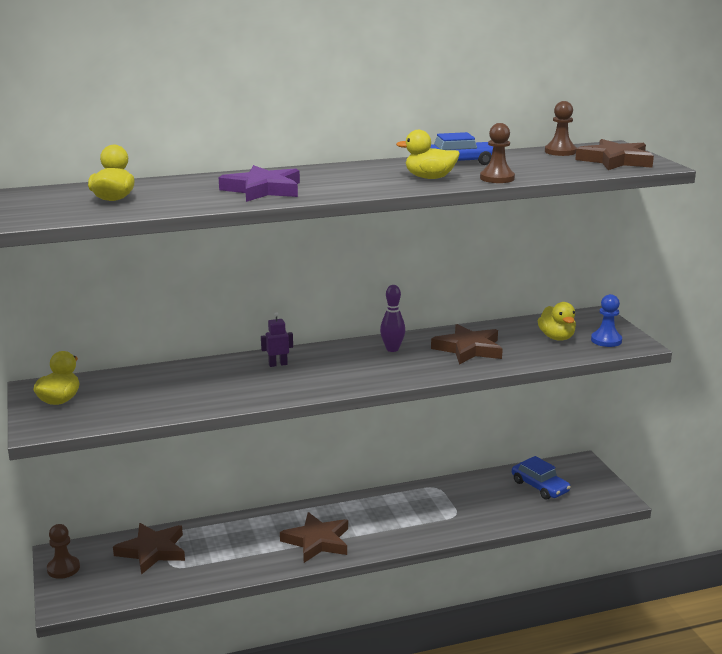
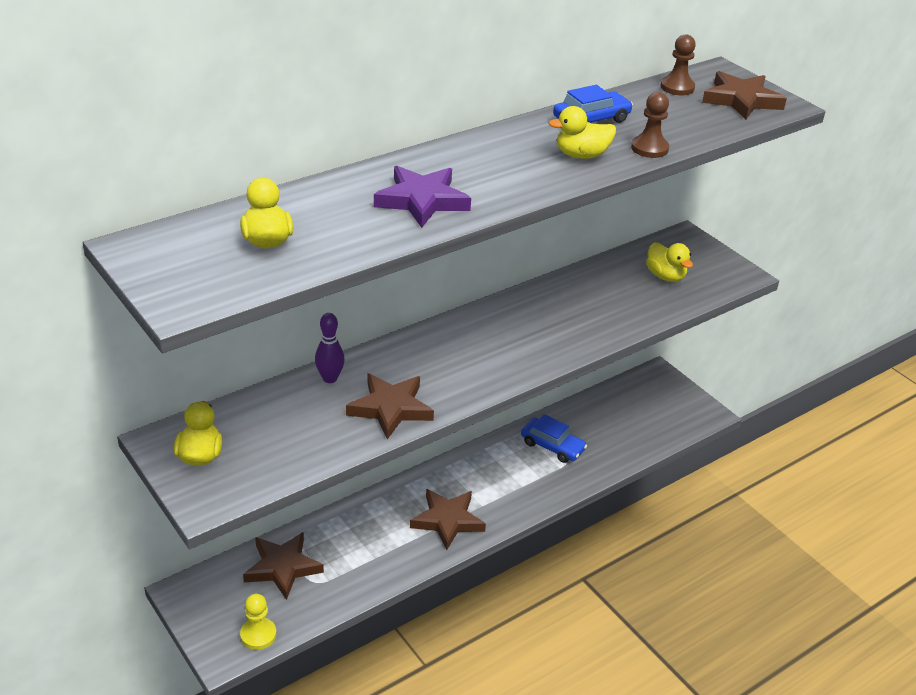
camera: 20 degrees left, 15 degrees up
(63, 568) = (197, 610): brown pawn -> none
(102, 595) = (258, 635): none -> yellow pawn
(278, 364) = (408, 359): purple robot -> none
(392, 349) = (514, 318): purple bowling pin -> purple bowling pin (330, 378)
(468, 349) = (589, 306): brown star -> brown star (390, 408)
(539, 487) = (631, 411): blue car -> blue car (552, 446)
(606, 340) = (713, 273): blue pawn -> none

